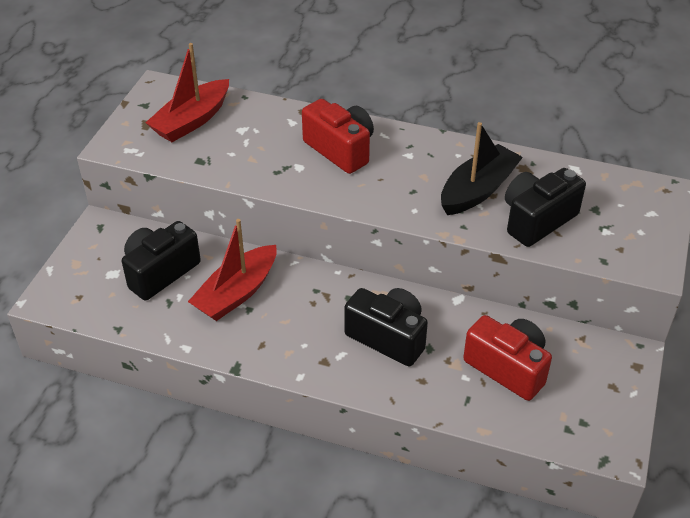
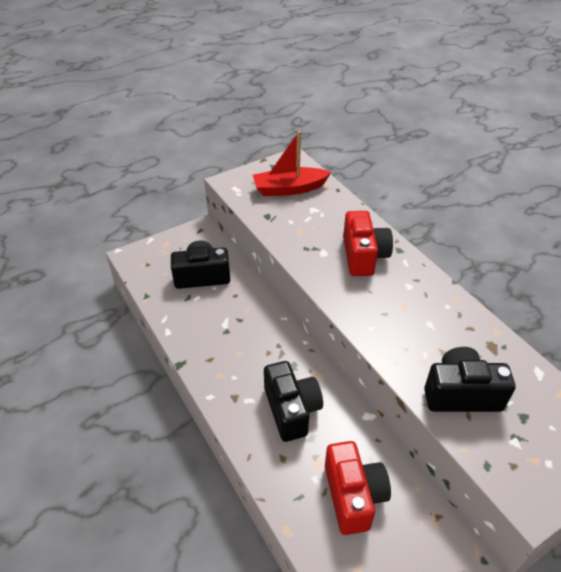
camera: 40 degrees right, 0 degrees up
(237, 293) = (230, 316): red boat -> none
(478, 190) = (435, 341): black boat -> none

